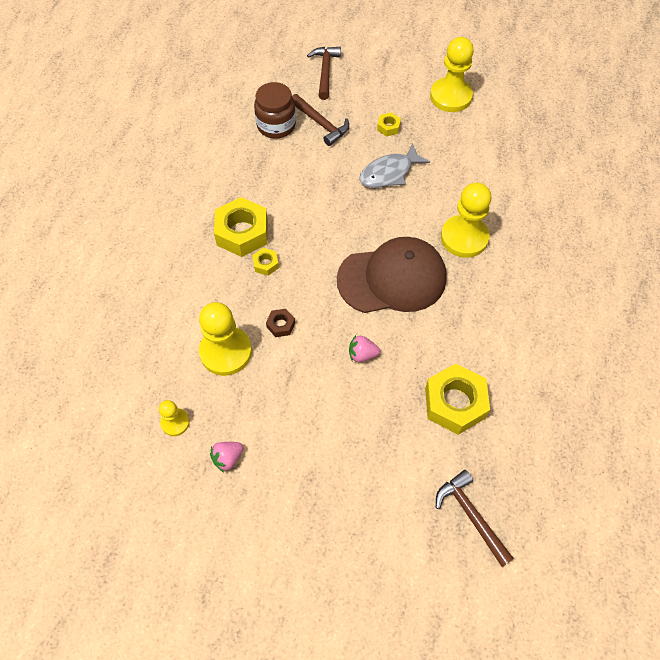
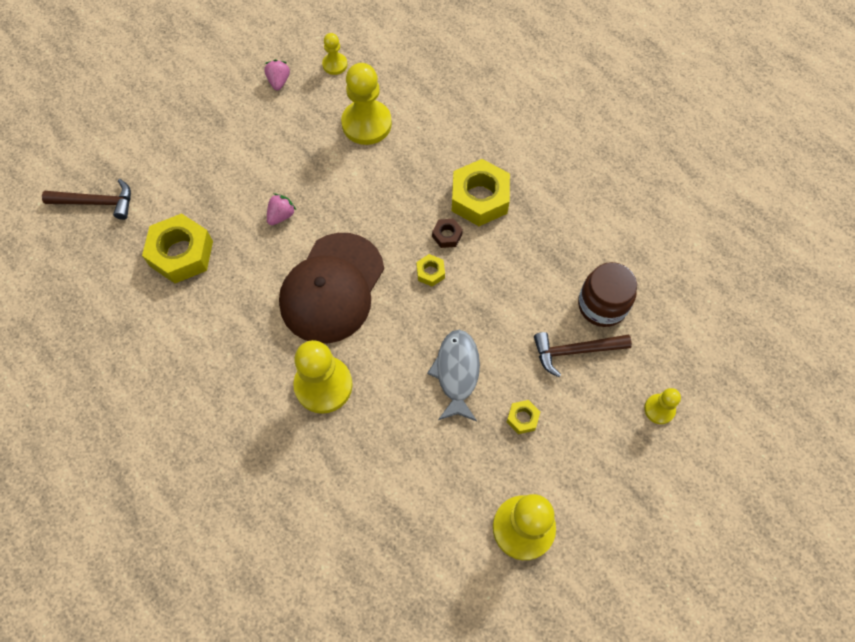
camera: 125 degrees right, 5 degrees up
(266, 264) = (429, 197): yellow nut -> yellow nut (430, 272)
(281, 325) = (359, 174): brown nut -> brown nut (447, 235)
(325, 71) = (659, 409): brown hammer -> yellow pawn

